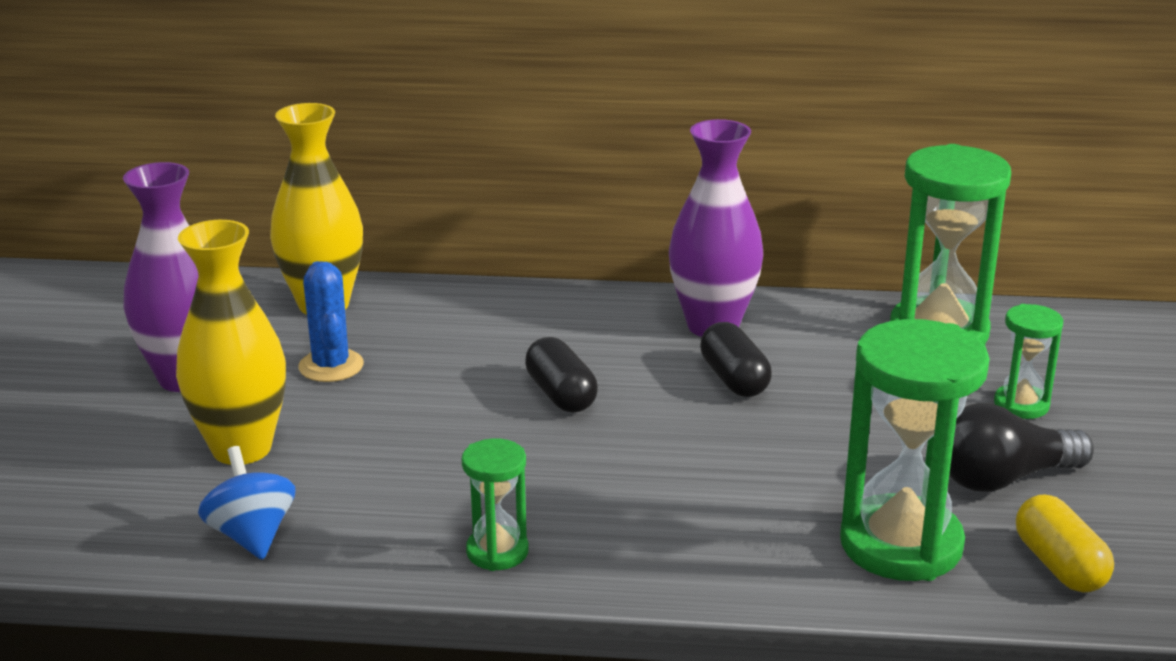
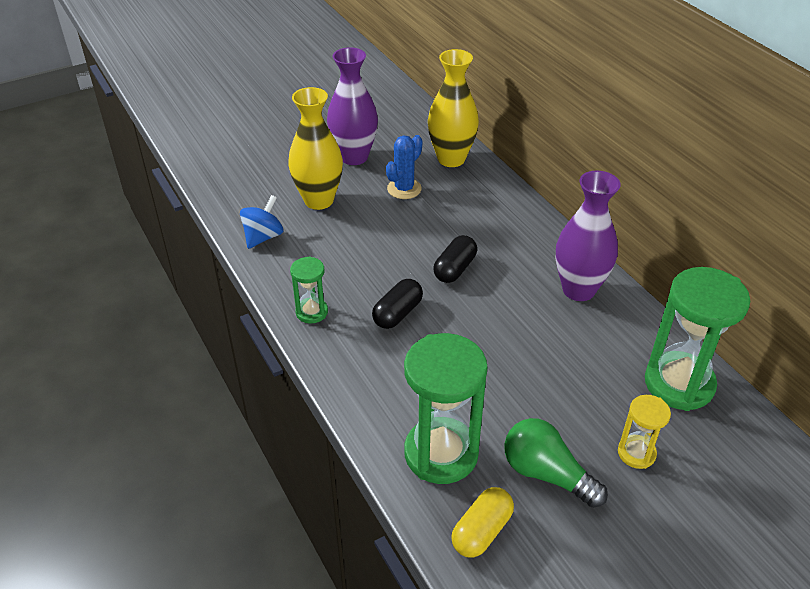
camera: 55 degrees right, 15 degrees up
(734, 379) = (534, 322): black capsule -> black capsule (397, 313)
(1003, 479) = (546, 474): black light bulb -> green light bulb
(1021, 405) = (636, 453): green hourglass -> yellow hourglass

